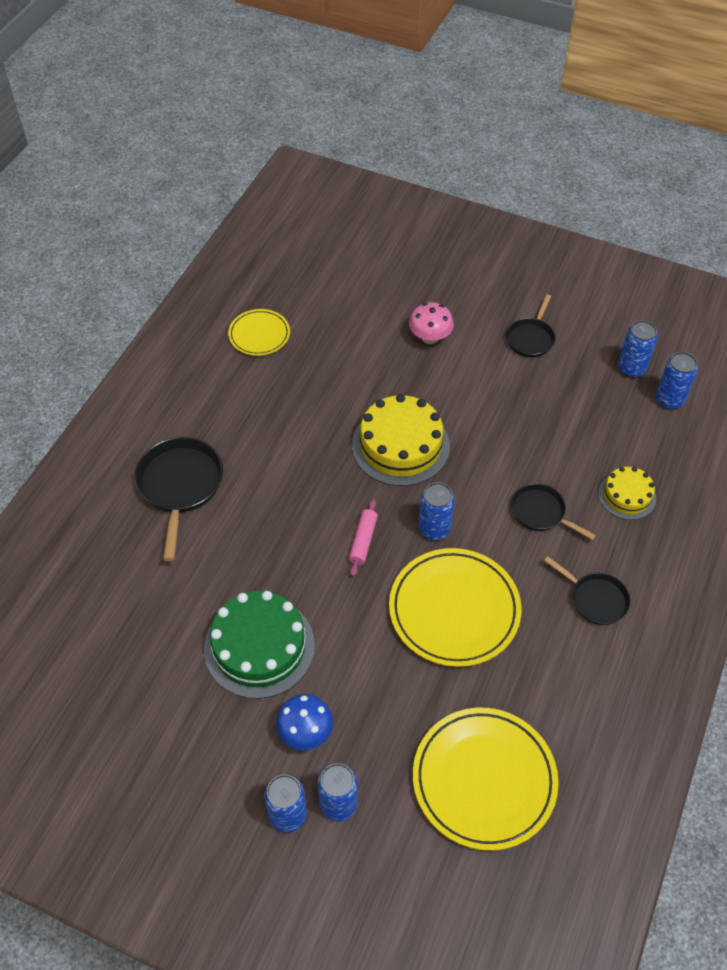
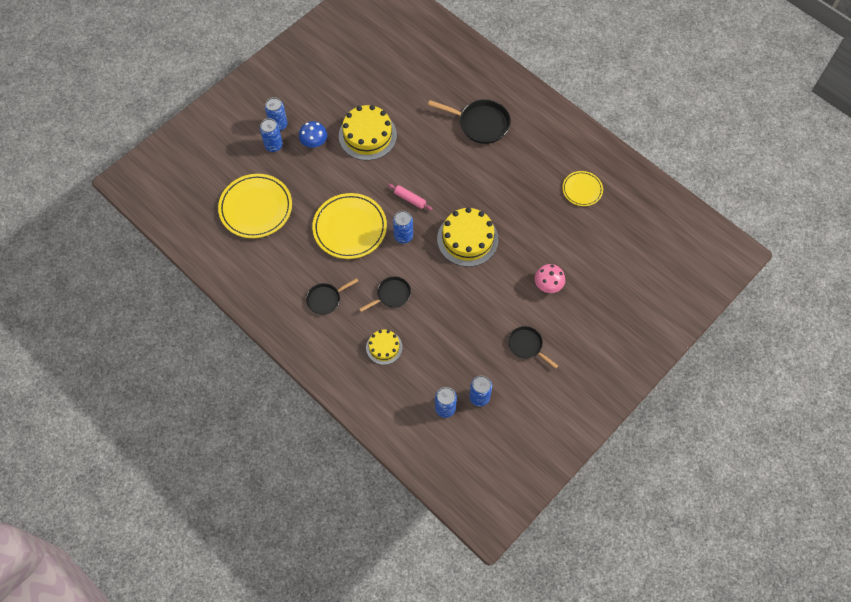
camera: 110 degrees right, 10 degrees up
(259, 647) = (367, 135): green cake -> yellow cake

